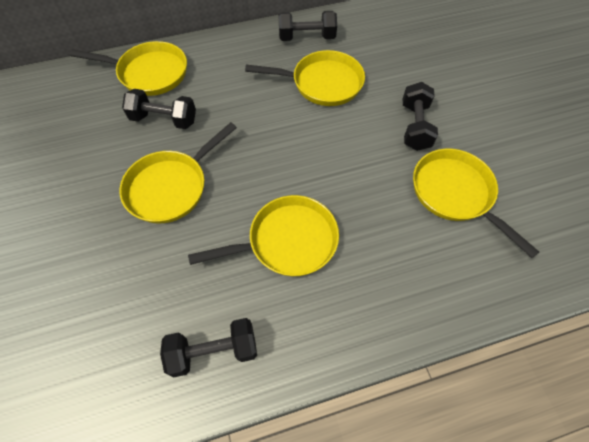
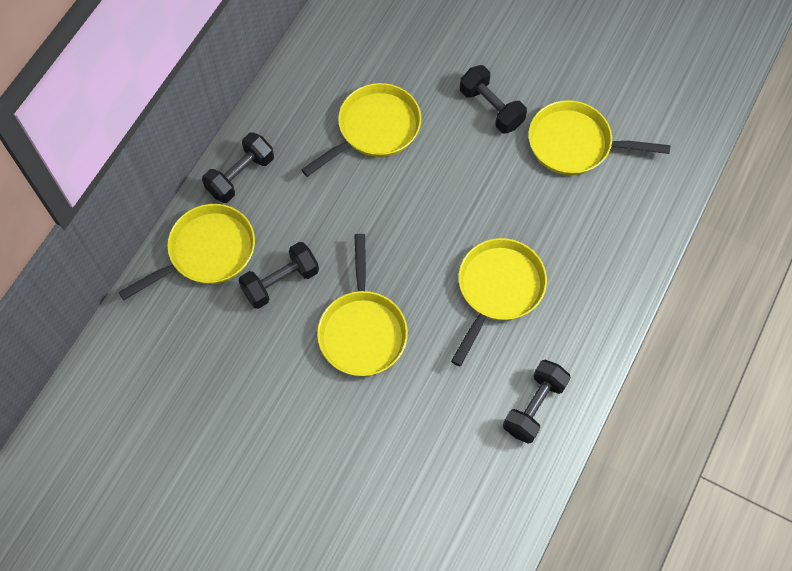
camera: 45 degrees left, 5 degrees up
(307, 37) = (307, 91): black dumbbell -> black dumbbell (240, 175)

